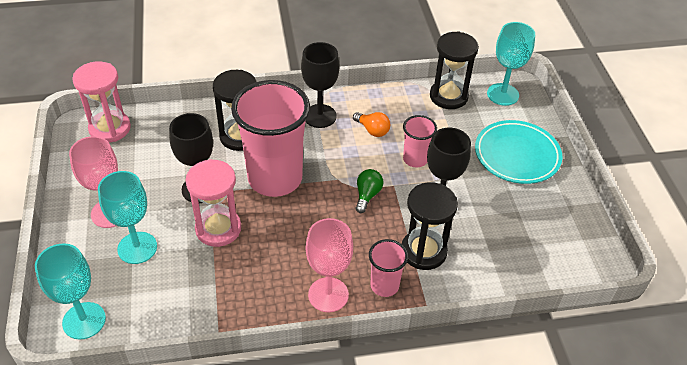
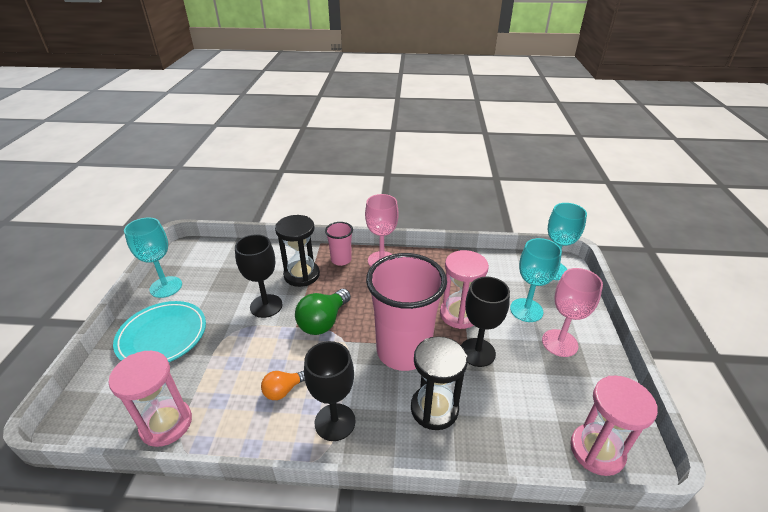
camera: 165 degrees left, 10 degrees down
(367, 195) = (323, 322): green light bulb -> green light bulb, size x1.65
(372, 130) = (284, 390): orange light bulb -> orange light bulb turned 90 degrees counterclockwise
(415, 159) = (260, 348): pink cup -> none
(448, 96) = (166, 424): black hourglass -> pink hourglass
(503, 94) = (102, 414): turquoise goblet -> turquoise goblet (166, 287)

